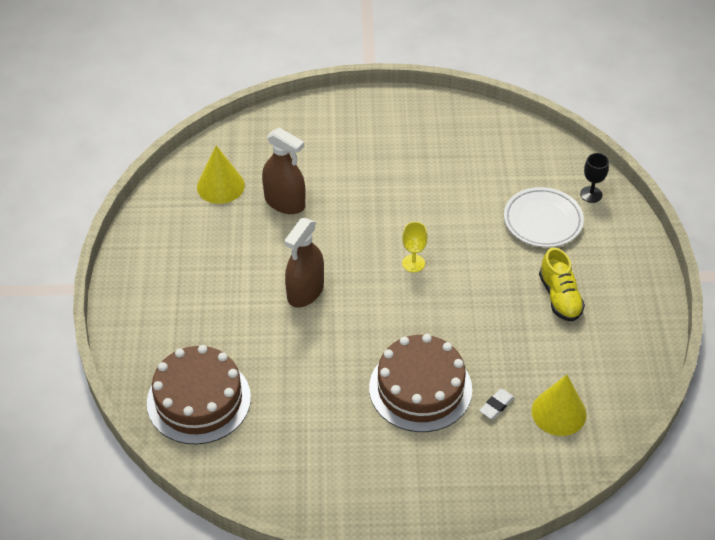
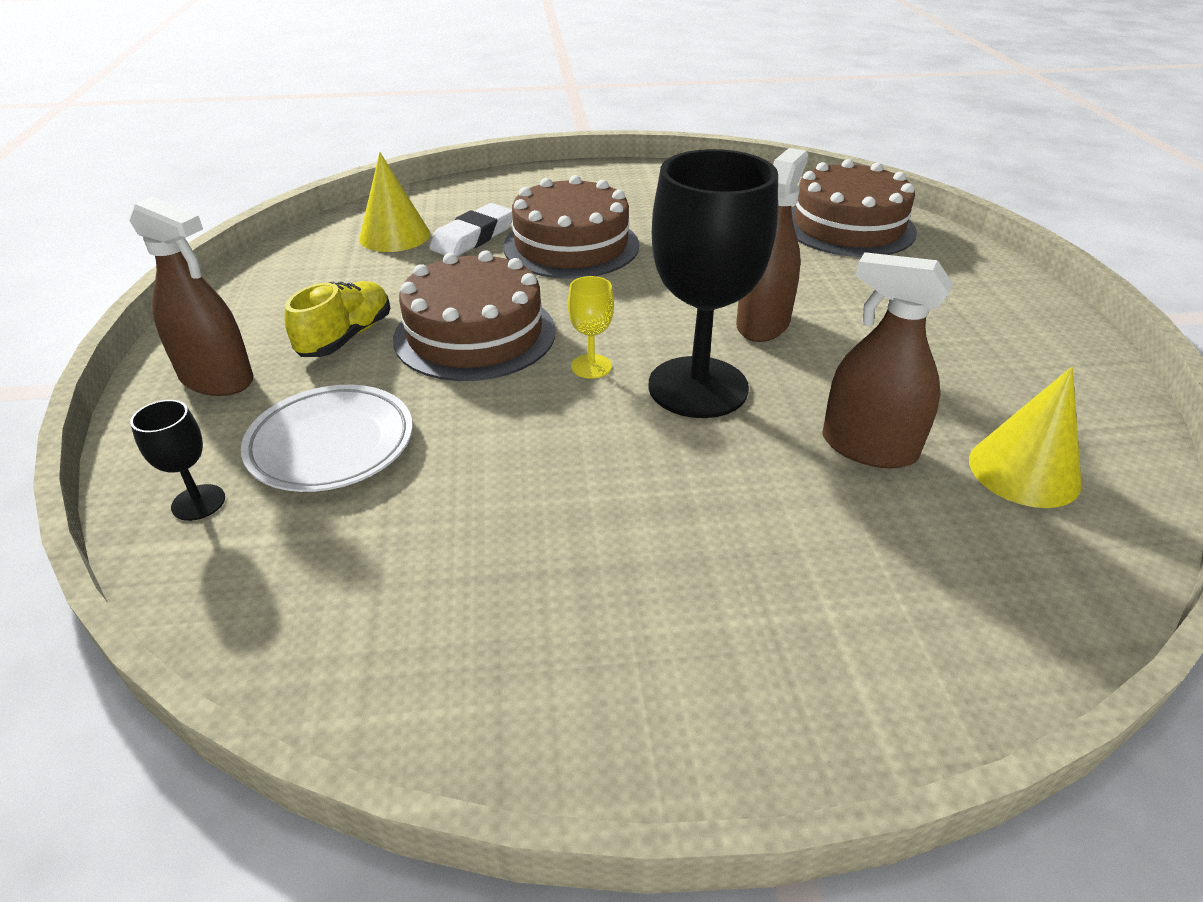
camera: 175 degrees right, 10 degrees down
(357, 244) = (698, 387): none -> black goblet
(482, 294) = (475, 334): none -> brown cake
(496, 406) = (473, 237): white eraser -> white eraser, size x1.78
(560, 297) = (346, 337): yellow shoe -> yellow shoe turned 45 degrees clockwise
(620, 268) = (217, 379): none -> brown spray bottle

